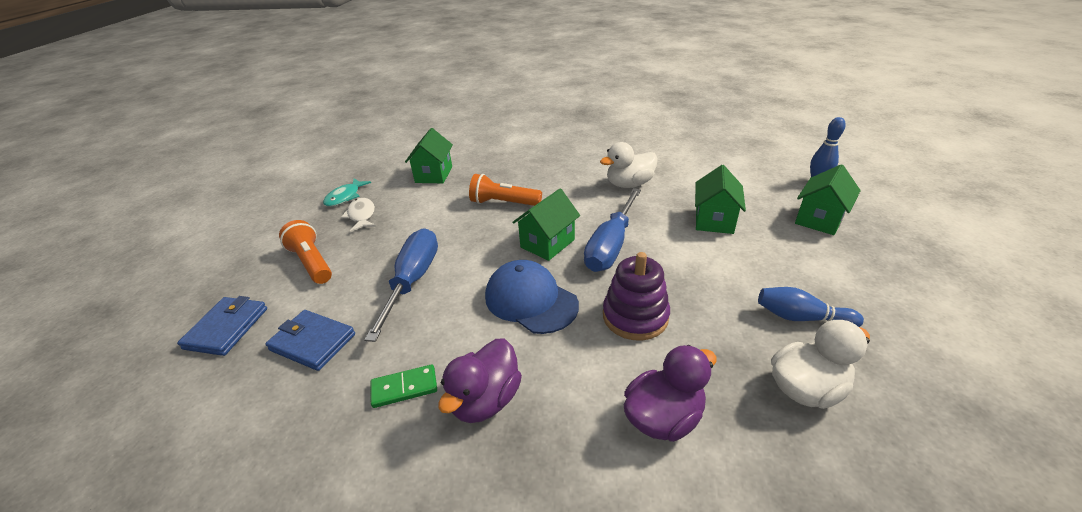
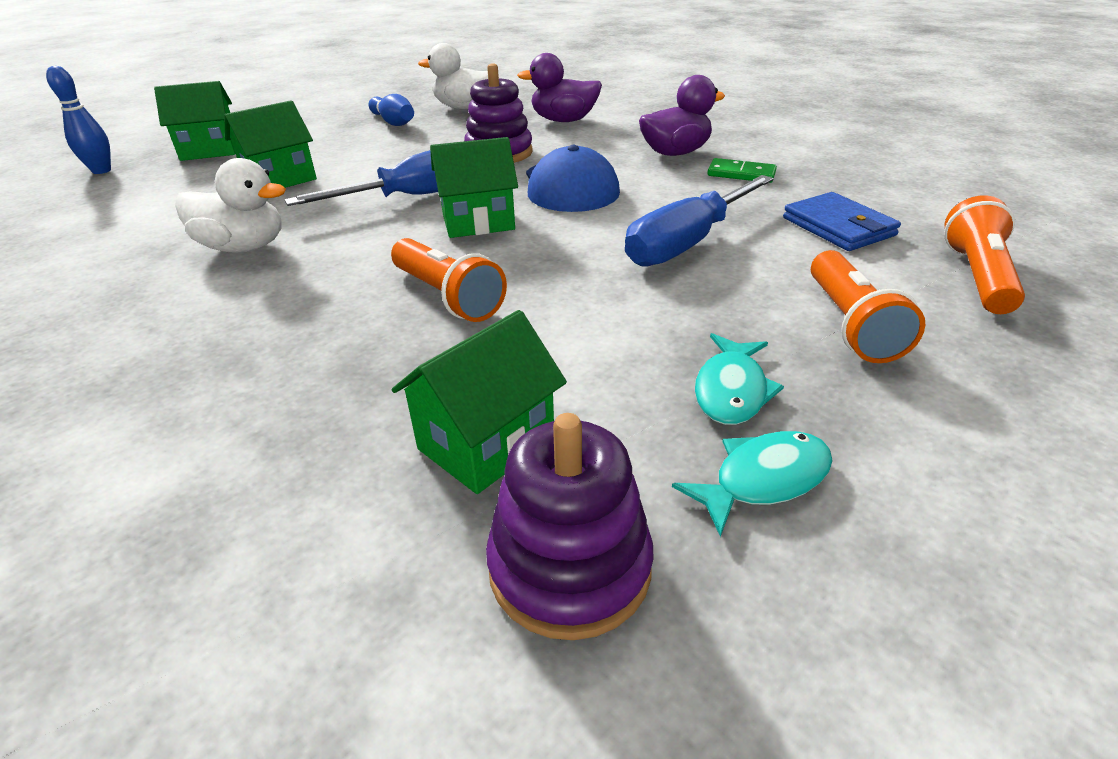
camera: 145 degrees left, 0 degrees up
(226, 328) = (977, 276): blue wallet -> orange flashlight
(361, 215) = (731, 390): white fish -> turquoise fish
(390, 166) = (569, 567): none -> purple stacking toy

